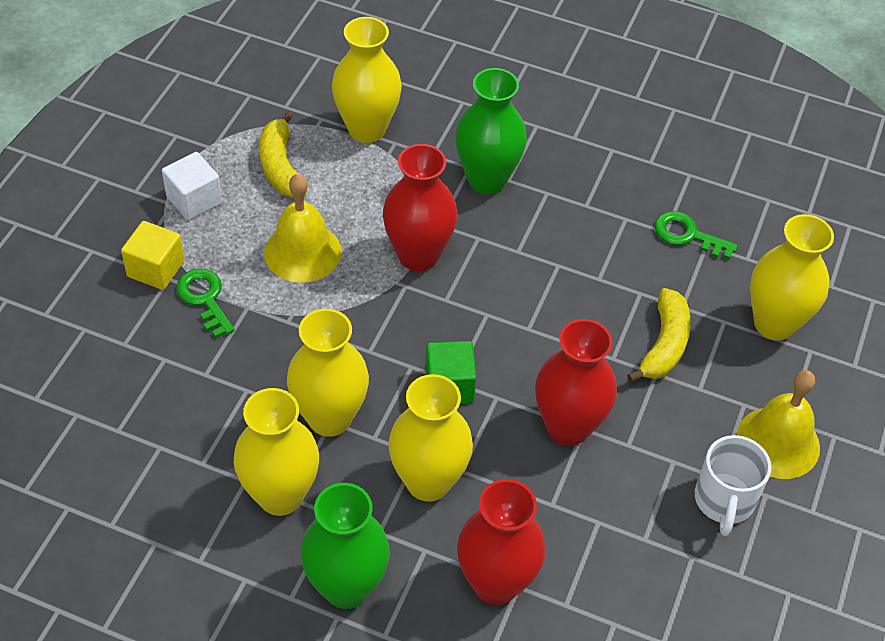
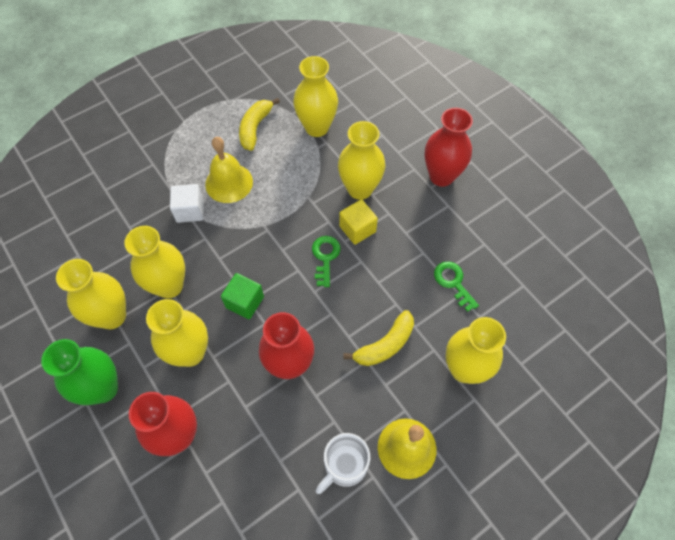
camera: 35 degrees right, 10 degrees up
(156, 269) = (150, 156): yellow cube -> yellow cube (357, 229)
(194, 199) = (198, 126): white cube -> white cube (190, 210)
(204, 298) = (161, 184): green key -> green key (325, 257)
(418, 255) = (287, 215): red vase -> red vase (441, 176)
(487, 180) = (360, 189): green vase -> yellow vase

